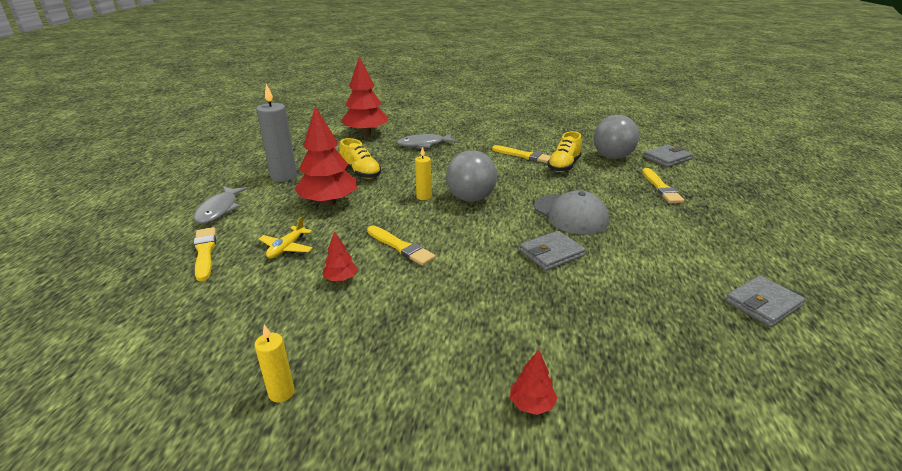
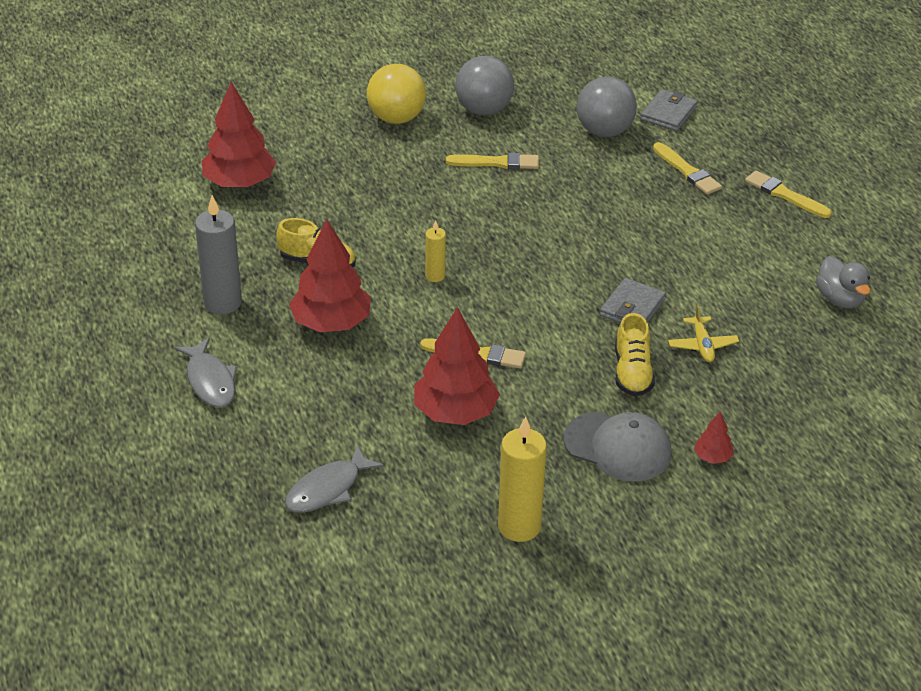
camera: 30 degrees left, 10 degrees up
(205, 252) = (274, 438): yellow brush -> yellow brush (785, 195)
(281, 393) = (519, 526): yellow candle -> yellow candle, size x1.86
(287, 248) = (358, 400): yellow plane -> yellow plane (702, 345)
(341, 279) = (455, 412): red tree -> red tree, size x2.22
(424, 144) = (347, 181): grey fish -> grey fish (328, 489)
(471, 198) = (491, 260): grey ball -> grey ball (484, 110)
(483, 127) = (396, 118): none -> yellow ball
(563, 166) = (557, 167): yellow shoe -> yellow shoe (632, 373)
(570, 214) = (616, 247): grey cap -> grey cap (618, 447)
(762, 304) = (840, 299): grey wallet -> grey duck

